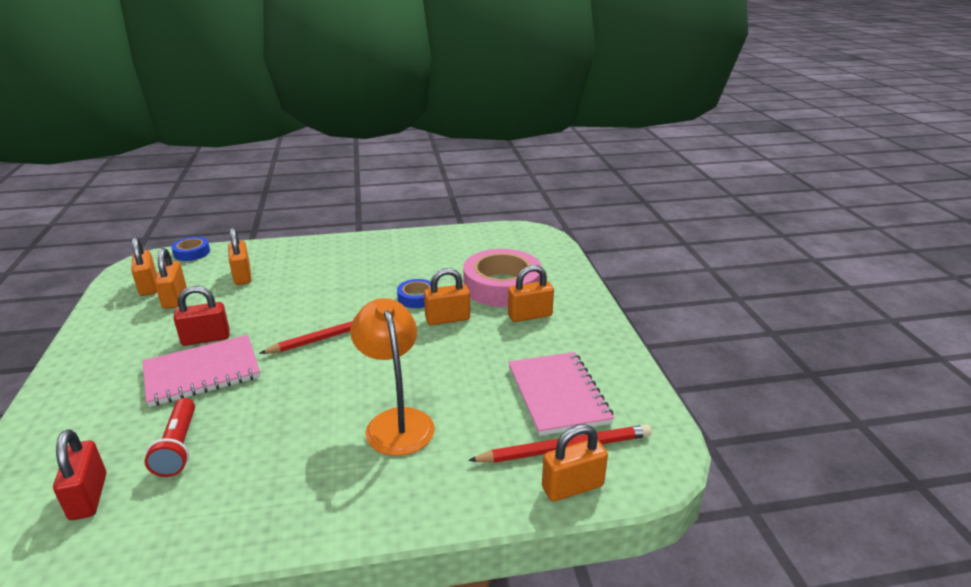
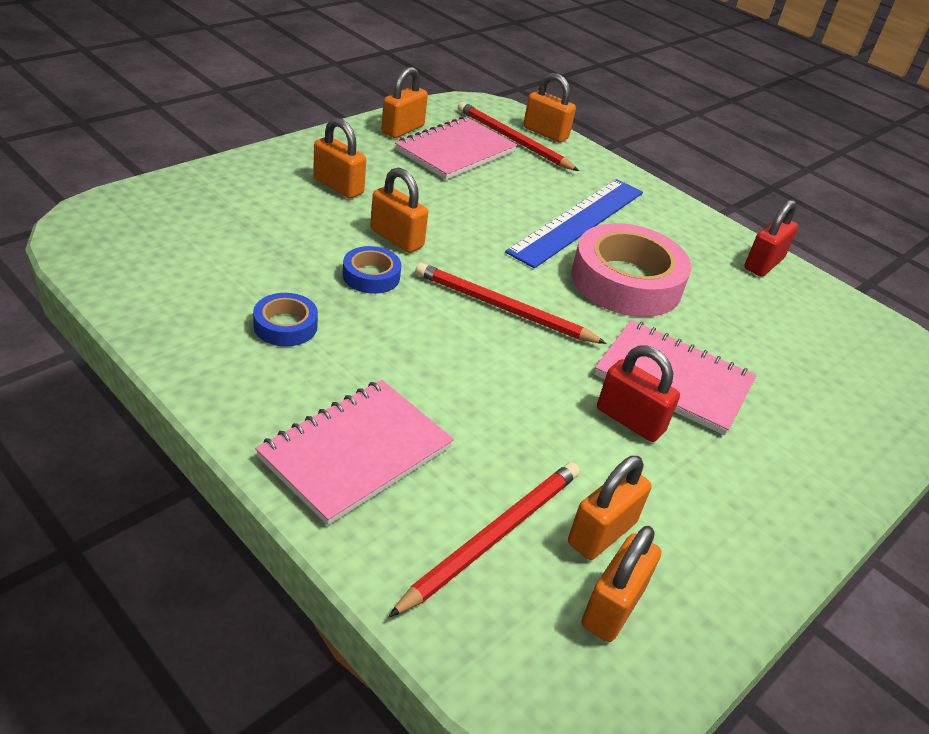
camera: 130 degrees left, 10 degrees up
(88, 496) = (840, 347): red padlock -> red padlock (763, 264)
(178, 447) = (750, 329): red flashlight -> none
(192, 253) = (464, 649): blue tape -> blue tape (285, 326)
(217, 273) = (492, 537): none -> red pencil
(242, 276) = (471, 493): orange padlock -> orange padlock (402, 129)
(300, 258) = (356, 452): none -> pink notebook
(396, 421) = (578, 221): orange lamp -> blue ruler
(502, 286) = (284, 218): pink tape -> pink tape (626, 281)

